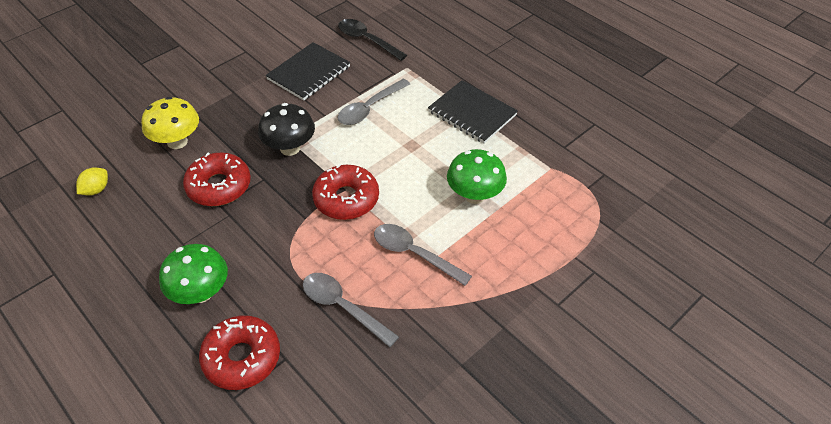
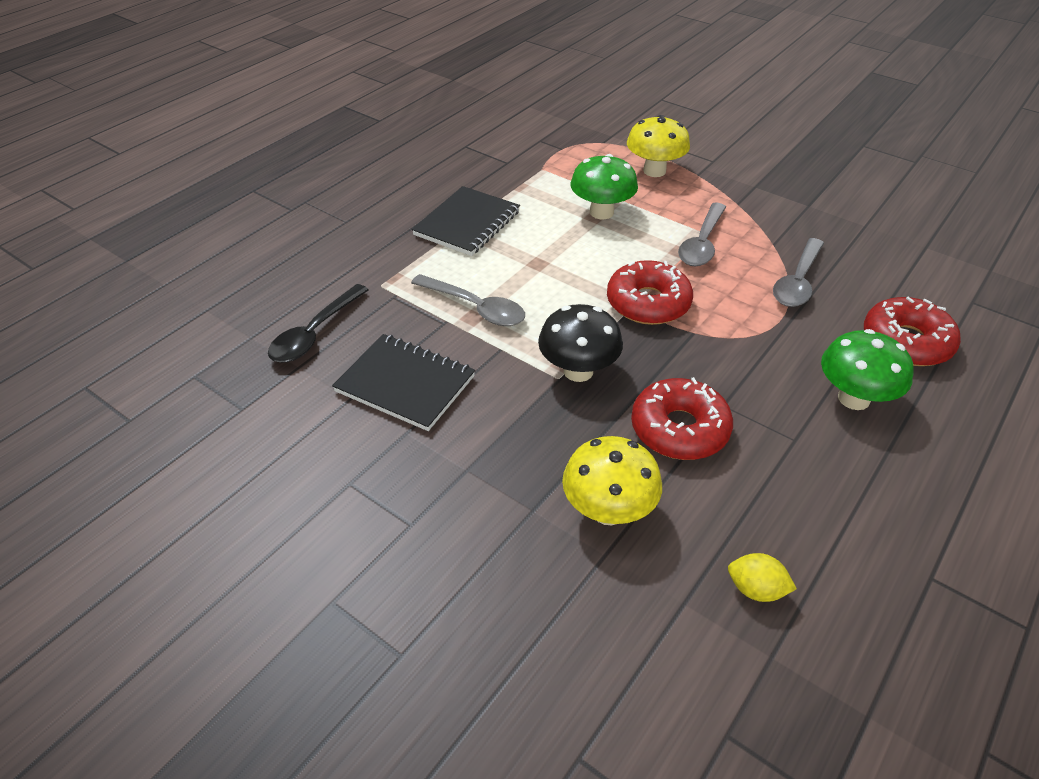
camera: 100 degrees left, 5 degrees down
(541, 249) = (654, 171): none -> yellow mushroom

